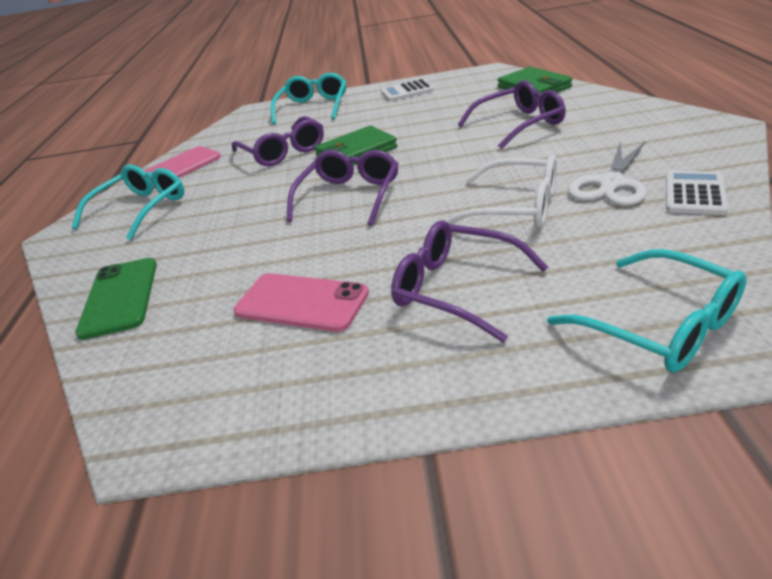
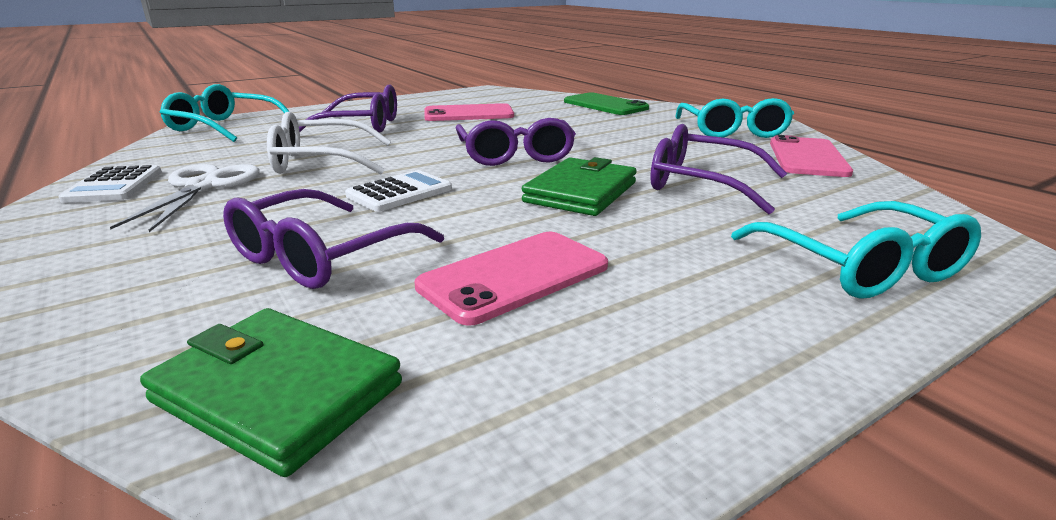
camera: 145 degrees right, 10 degrees down
(407, 91) = (691, 344): white calculator -> white calculator (399, 192)
(440, 111) = (514, 276): none -> pink phone

